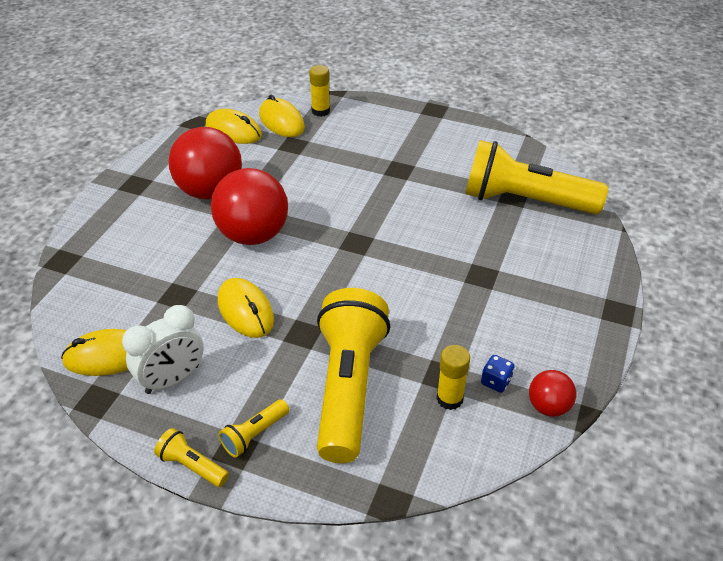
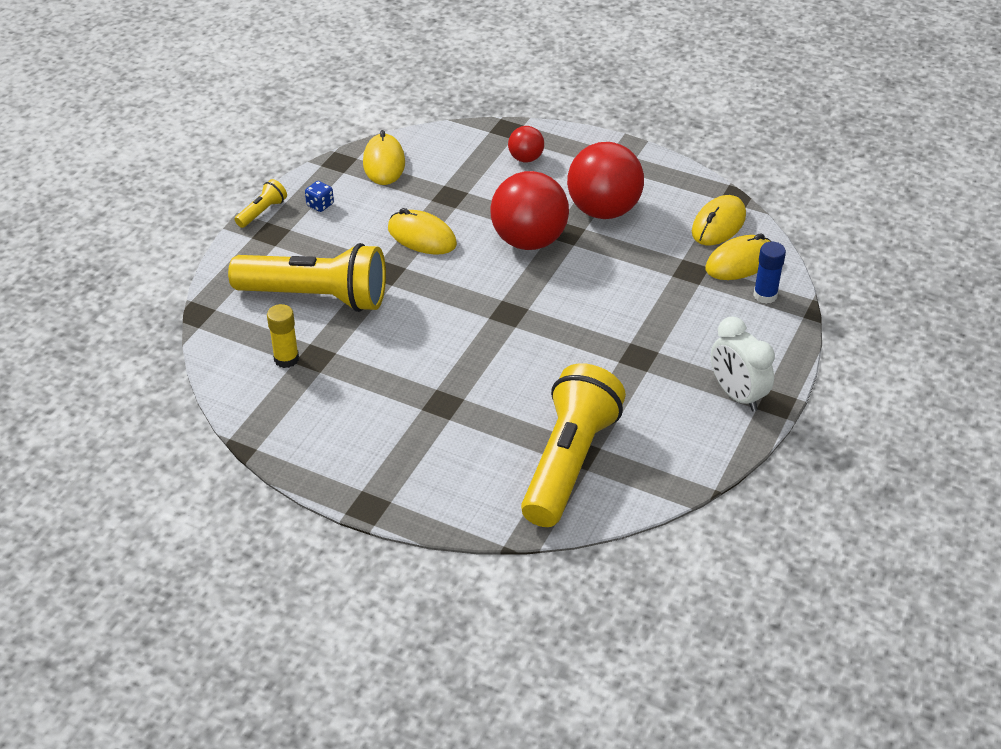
camera: 95 degrees right, 0 degrees up
(172, 379) = (350, 198): white clock -> white clock (737, 395)
(245, 311) = (422, 237): yellow mouse -> yellow mouse turned 60 degrees clockwise
(254, 434) = (282, 243): yellow flashlight -> none
(320, 111) = (765, 295): yellow glue stick -> blue glue stick
(496, 381) = (297, 393): blue dice -> blue dice (320, 205)
(548, 406) = (259, 424): red ball -> red ball (525, 158)

